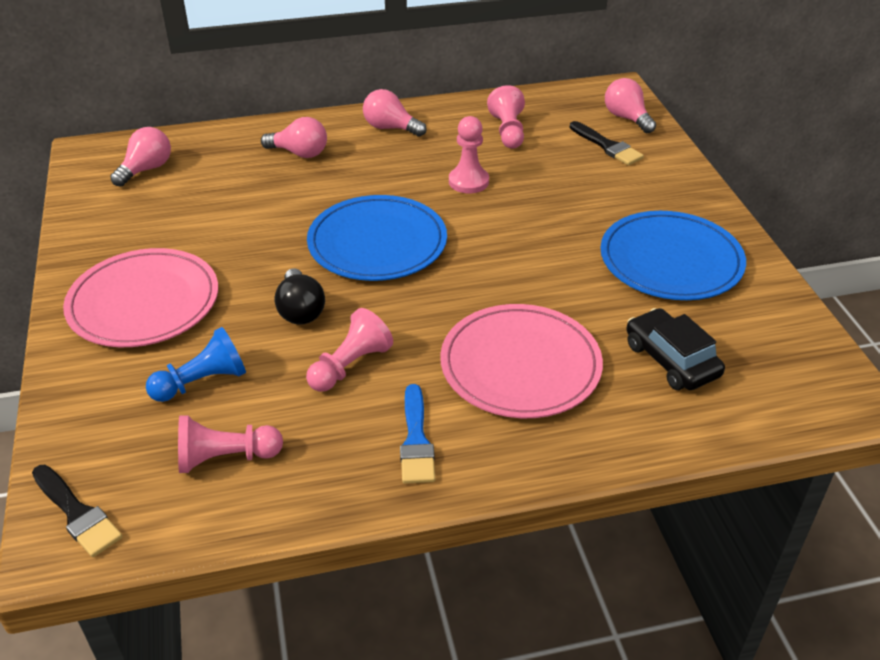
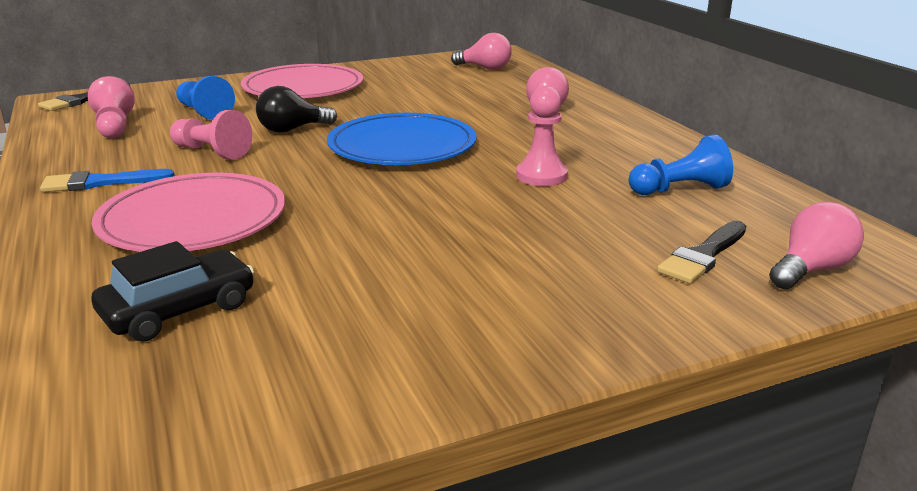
camera: 80 degrees right, 15 degrees down
(390, 128) = (628, 134): pink light bulb -> none
(508, 131) = (679, 189): pink pawn -> blue pawn
(671, 260) = (408, 310): blue plate -> none

